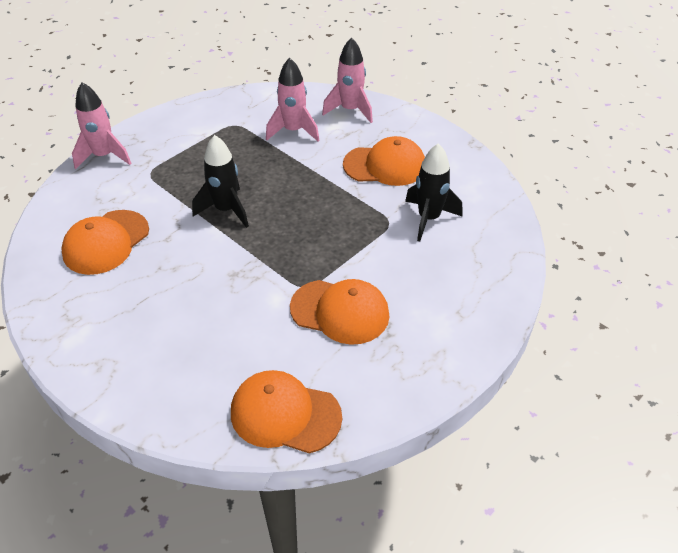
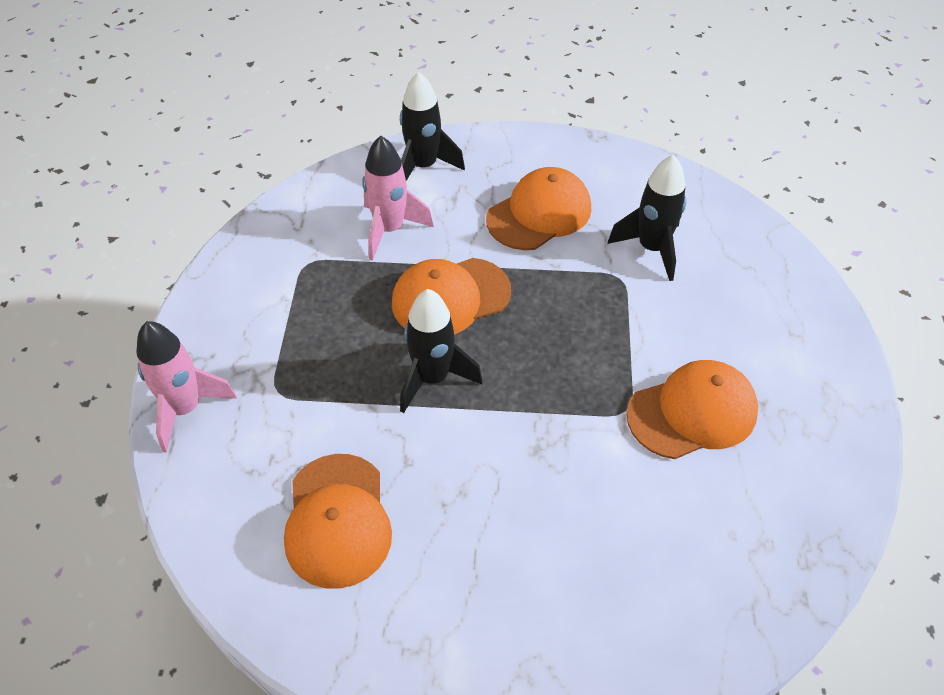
camera: 40 degrees left, 5 degrees up
(285, 414) = (776, 565): orange cap -> orange cap (450, 297)
(350, 110) = (423, 167): pink rocket -> black rocket

